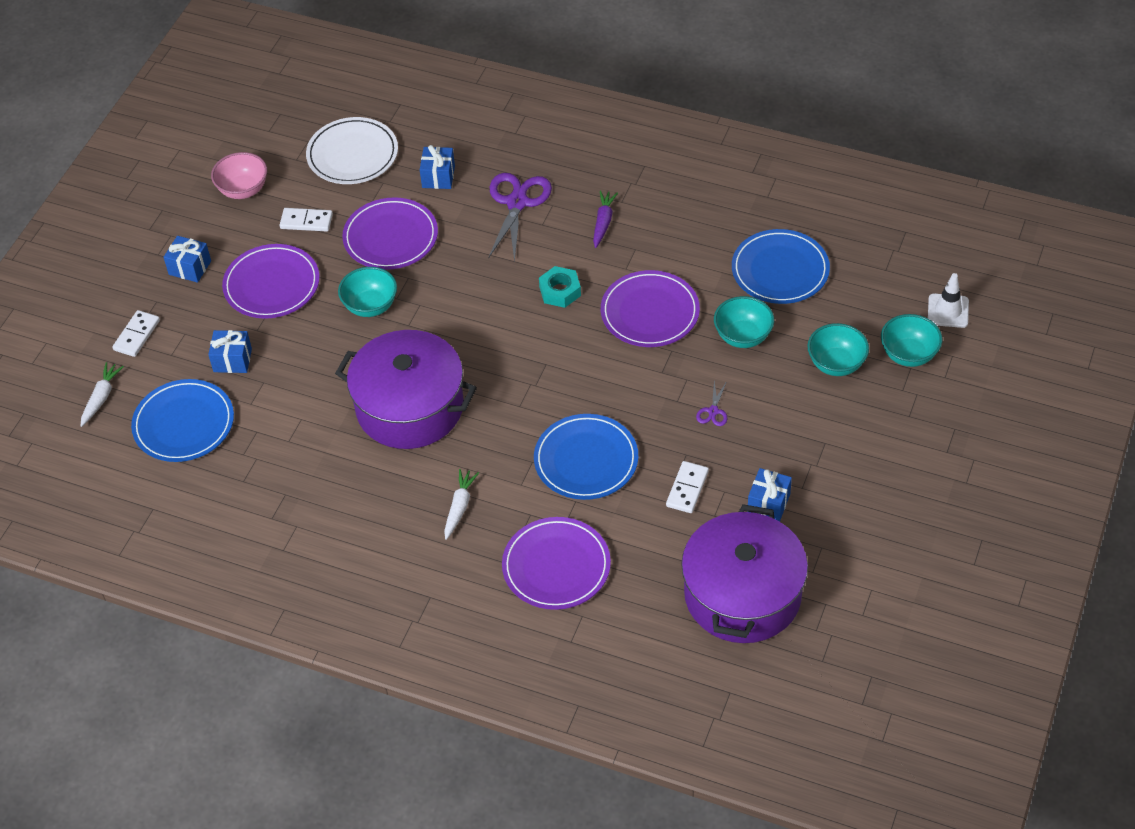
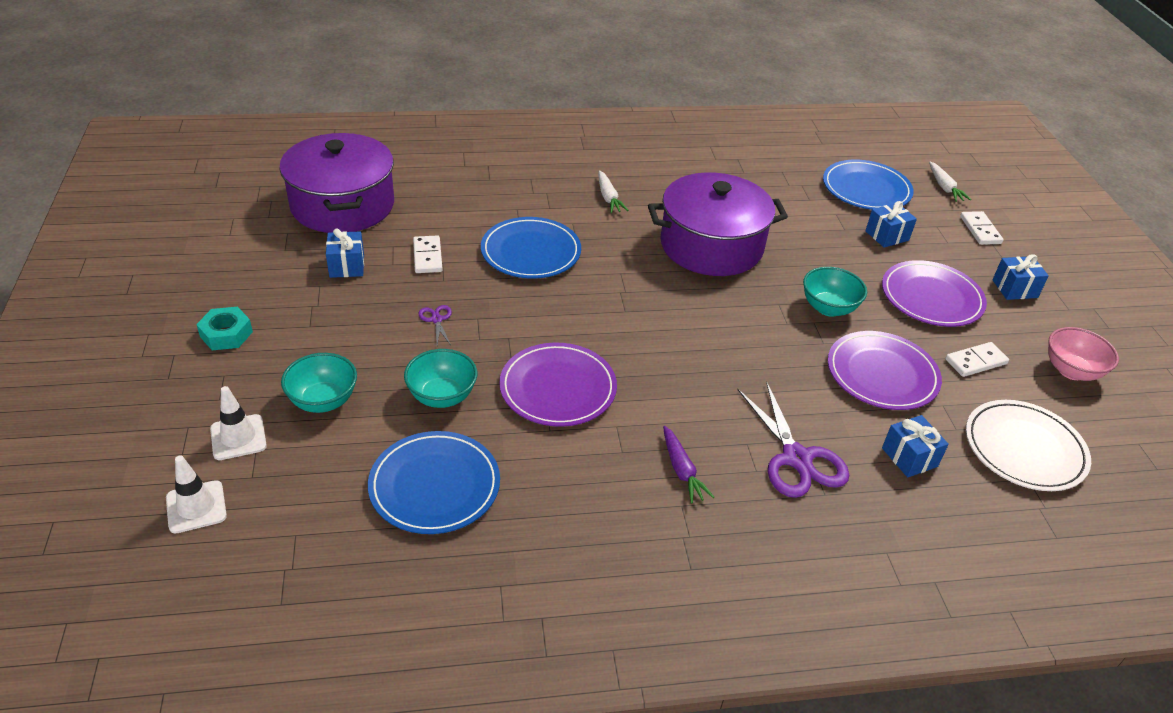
camera: 145 degrees right, 10 degrees down
(556, 566) = (504, 185): purple plate -> none
(560, 291) = (666, 379): turquoise nut -> turquoise nut (226, 334)
(908, 354) = (238, 437): turquoise bowl -> white traffic cone

